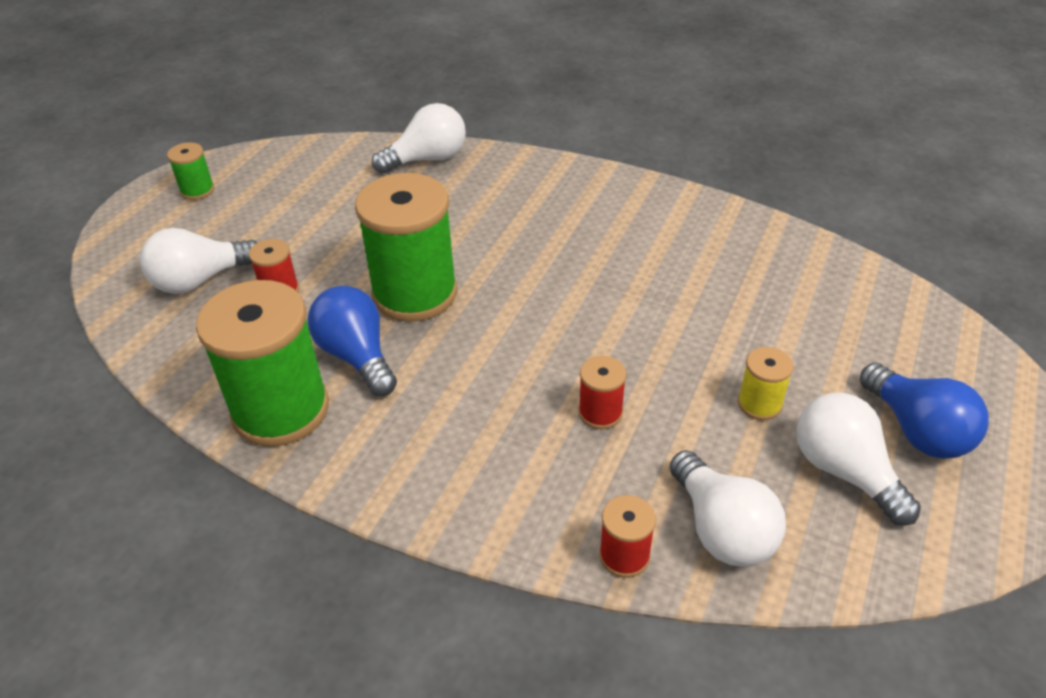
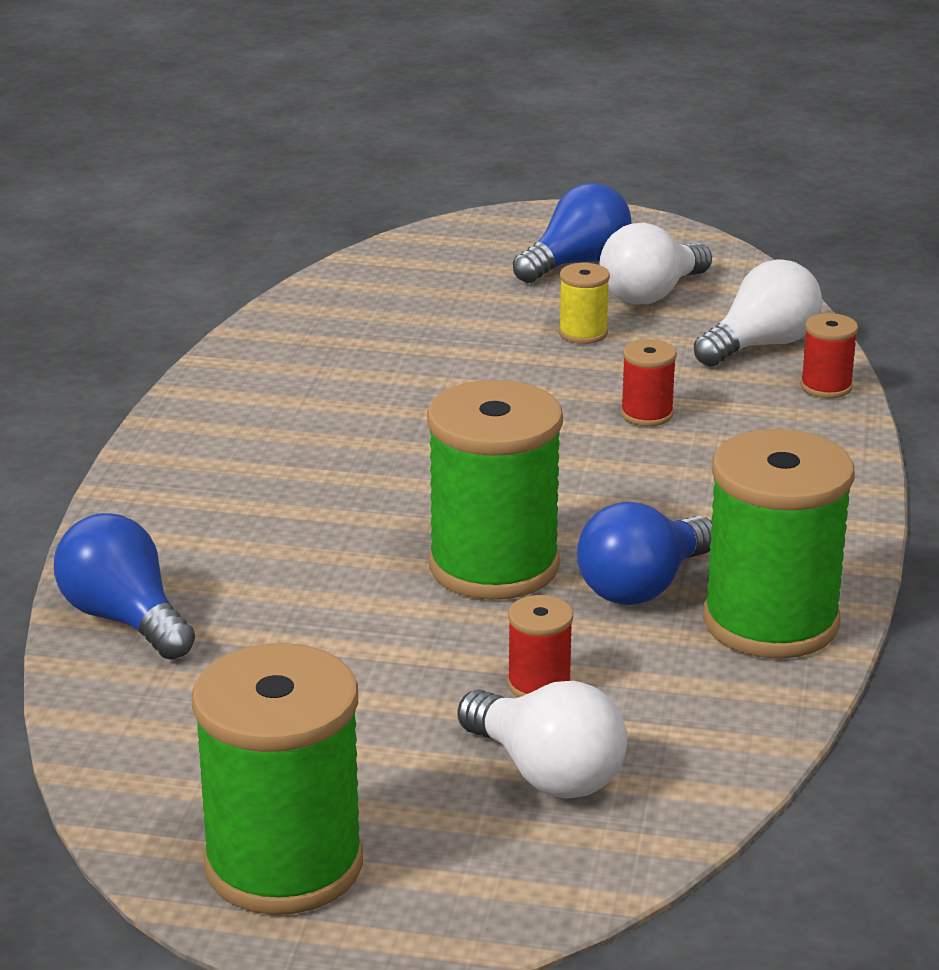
camera: 105 degrees left, 15 degrees down
(197, 190) = (284, 864): green spool -> green spool, size x2.21
(427, 159) = (124, 619): white light bulb -> blue light bulb

